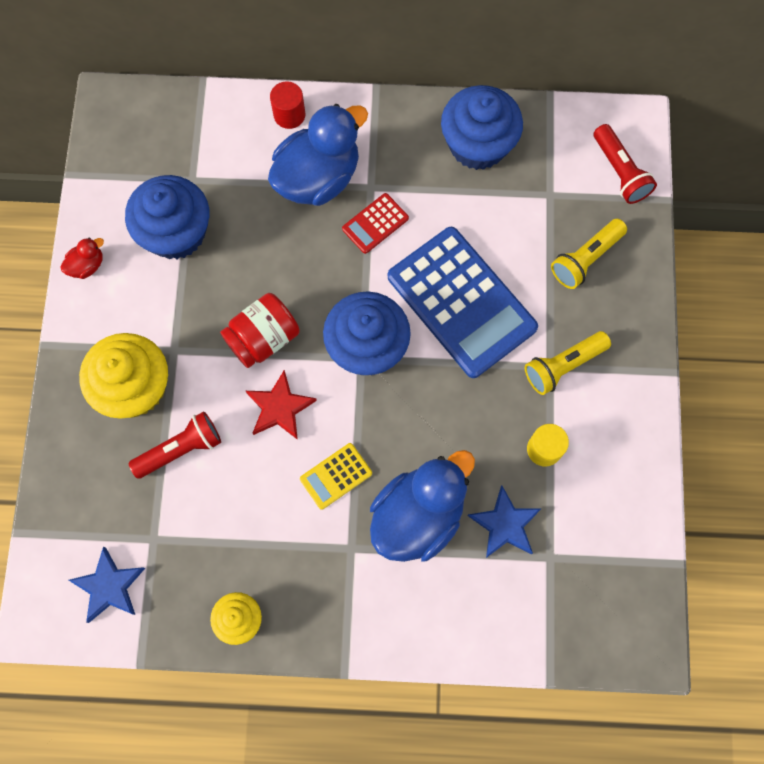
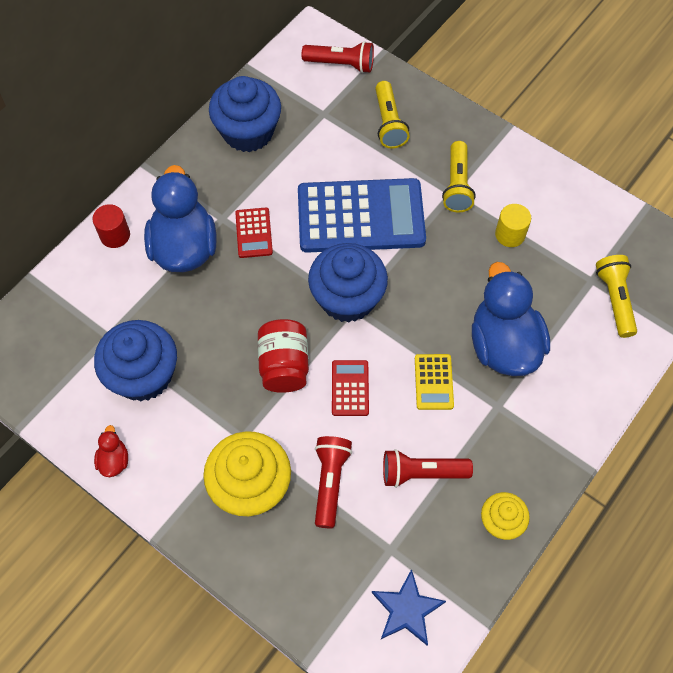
camera: 55 degrees left, 10 degrees down
(240, 521) = (421, 473): none -> red flashlight
(280, 408) = (350, 388): red star -> red calculator
(505, 524) = (549, 293): blue star -> none
(544, 592) = (614, 299): none -> yellow flashlight

